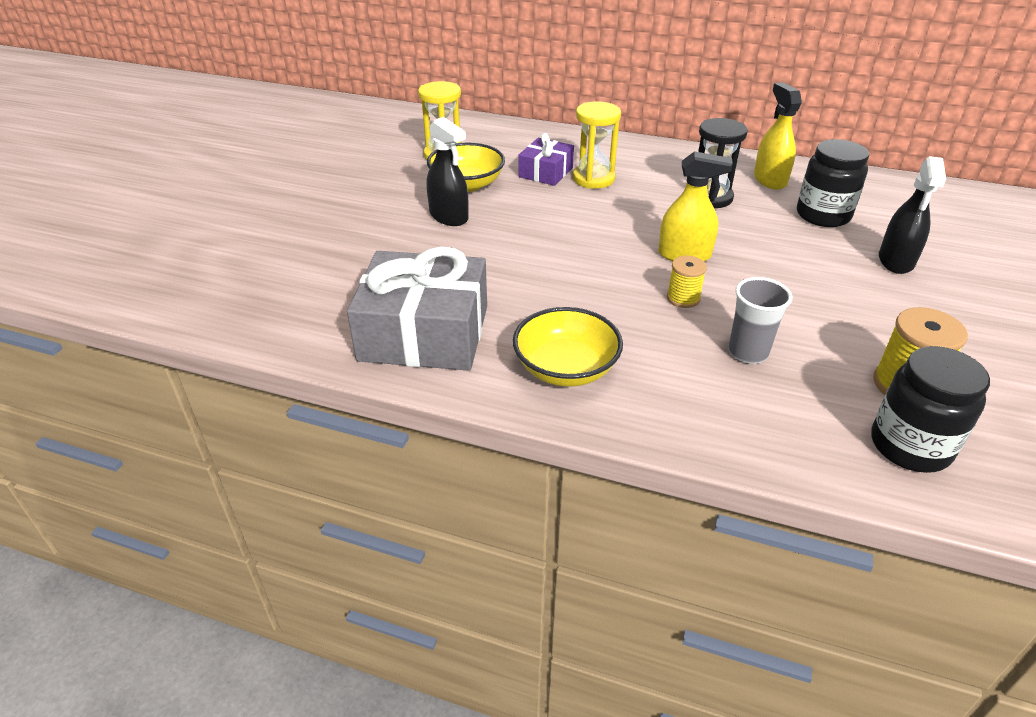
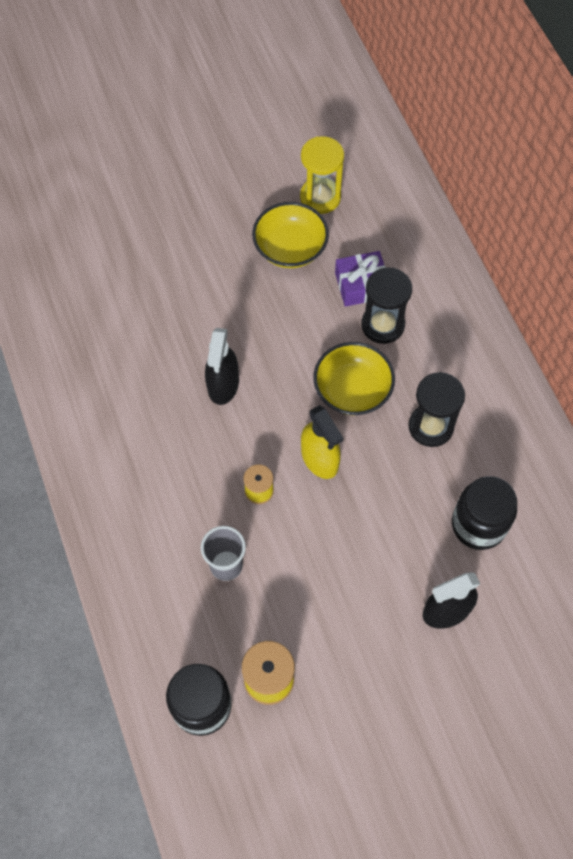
camera: 50 degrees right, 25 degrees up
(424, 333) = (89, 367): grey gift -> none
(449, 216) = (233, 273): black spray bottle -> black spray bottle (223, 385)
(566, 368) = (120, 470): yellow bowl -> yellow bowl (352, 390)
(593, 179) = (382, 325): yellow hourglass -> black hourglass
(769, 180) = (509, 454): yellow spray bottle -> none

